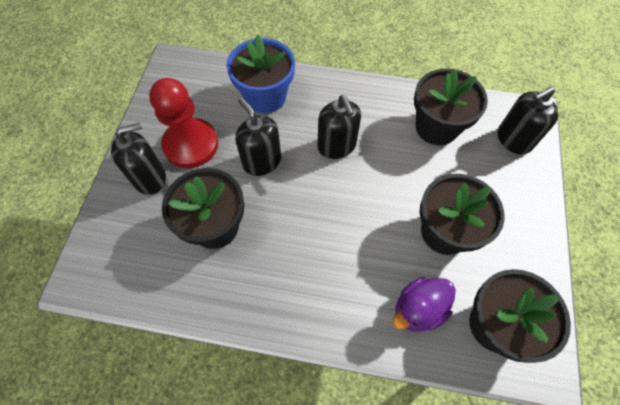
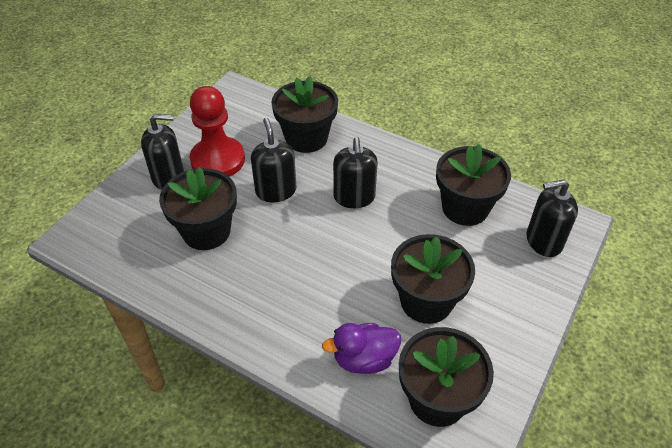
camera: 20 degrees right, 15 degrees down
(265, 96) = (306, 138): blue flower pot -> black flower pot

